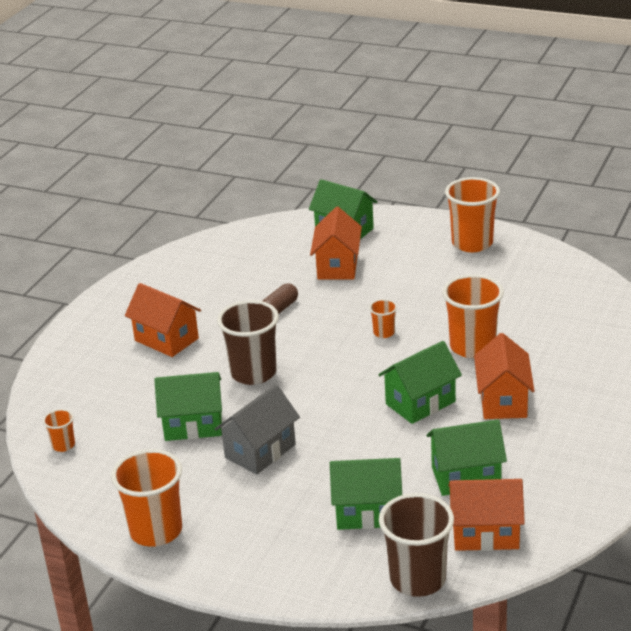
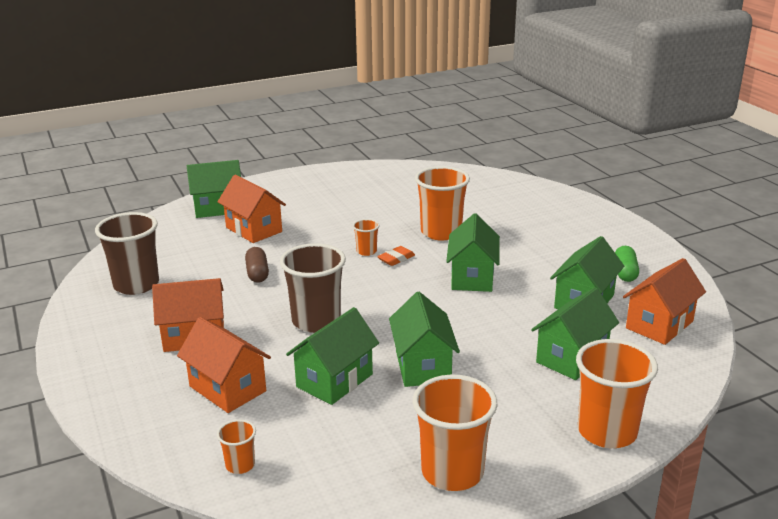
camera: 50 degrees left, 5 degrees down
(260, 451) = (423, 366): grey house -> green house
(394, 352) = (396, 259): none -> orange eraser
(418, 579) = (681, 375): brown cup -> brown cup (136, 285)
(472, 243) = (327, 180): orange cup -> orange cup (607, 432)
(503, 401) = (519, 251): orange house -> orange house (227, 389)
(553, 474) = (625, 272): none -> green capsule

